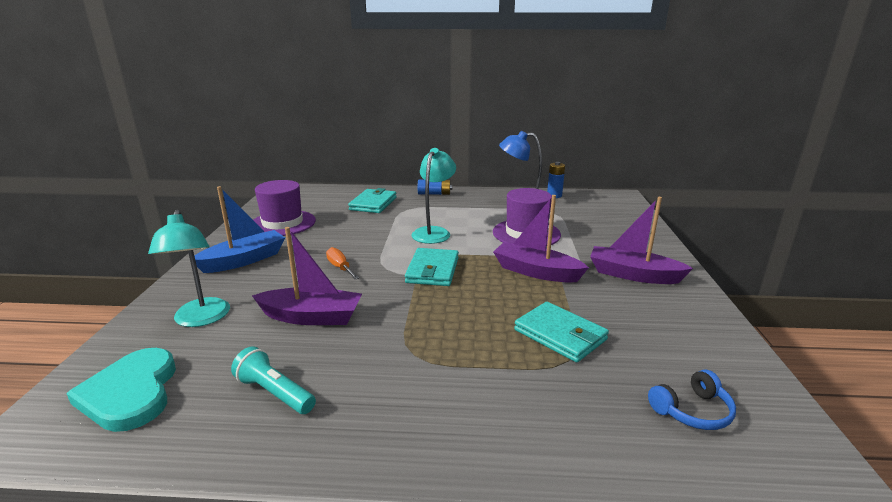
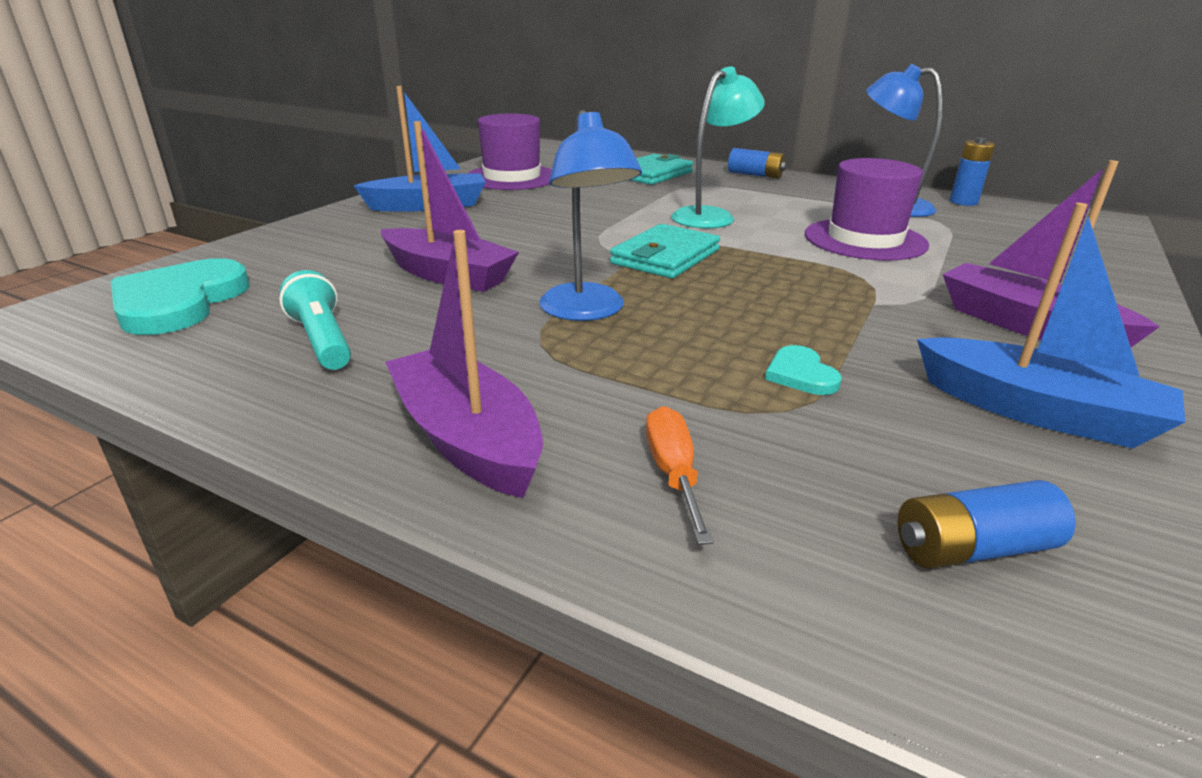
camera: 25 degrees right, 5 degrees up
(201, 319) = (321, 251): turquoise lamp -> none
(340, 267) = (538, 232): orange screwdriver -> orange screwdriver (673, 473)
(421, 323) = (586, 311): none -> blue lamp
(536, 272) = (836, 288): purple boat -> purple boat (467, 439)
(560, 335) = (800, 374): turquoise wallet -> turquoise heart
(668, 326) = (1036, 411): none -> blue boat
(692, 411) = (972, 548): blue headphones -> blue battery

